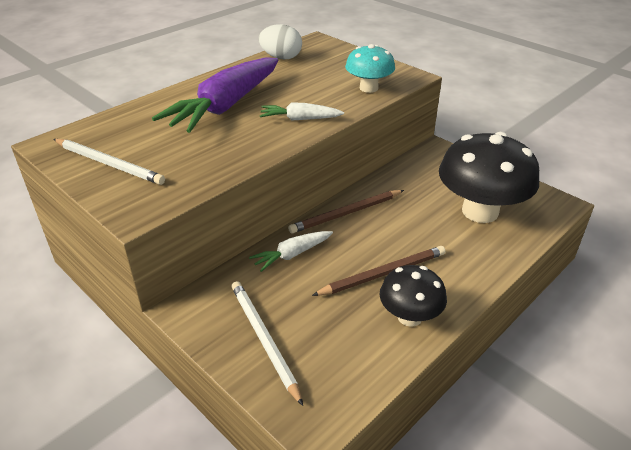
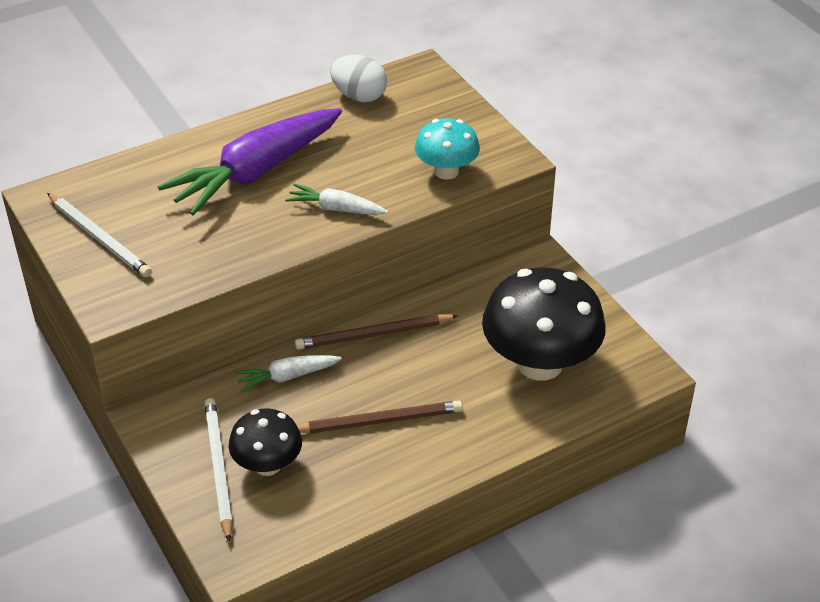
camera: 15 degrees right, 5 degrees up
(409, 317) = (382, 476): black mushroom -> black mushroom (267, 465)

